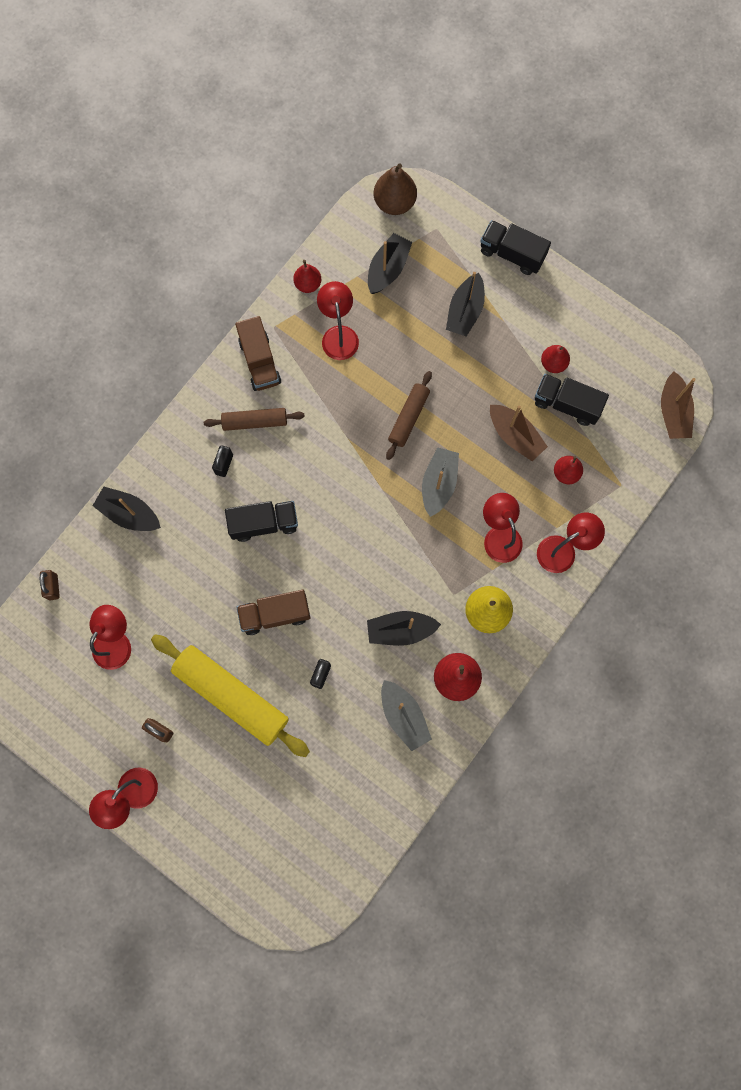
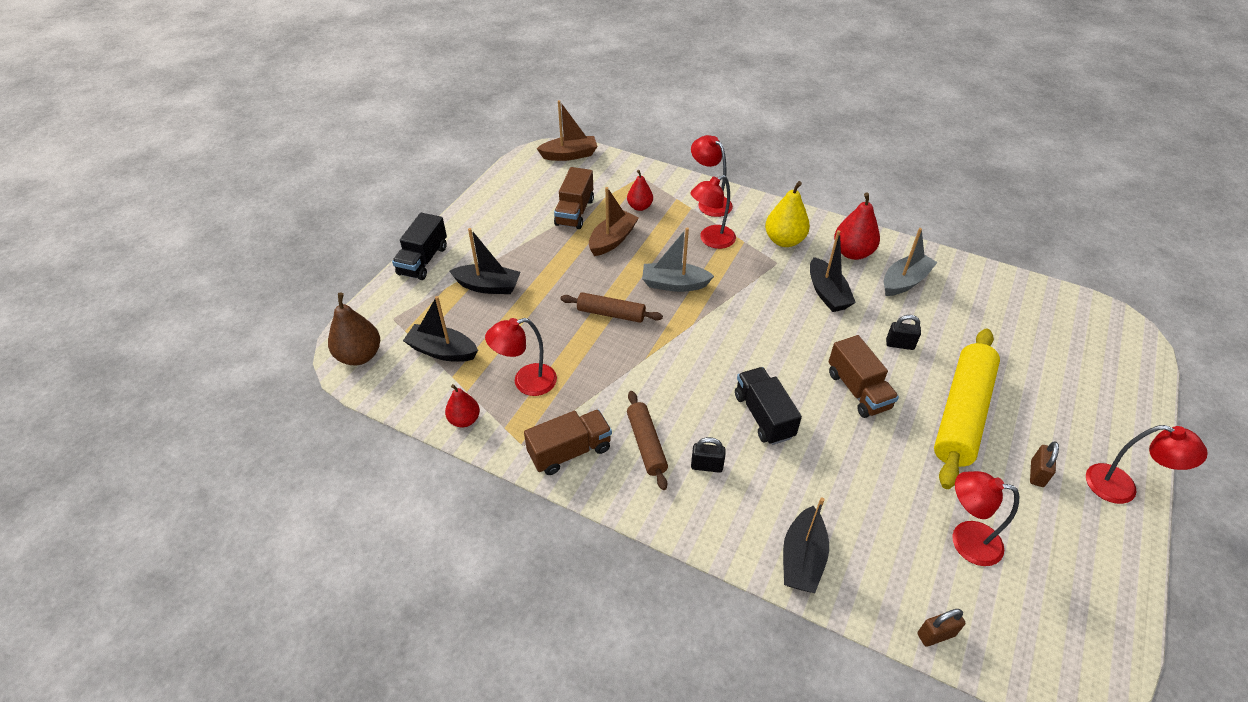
camera: 100 degrees left, 30 degrees down
(553, 363) = (536, 223): red pear -> none
(566, 404) = (574, 212): black truck -> brown truck

